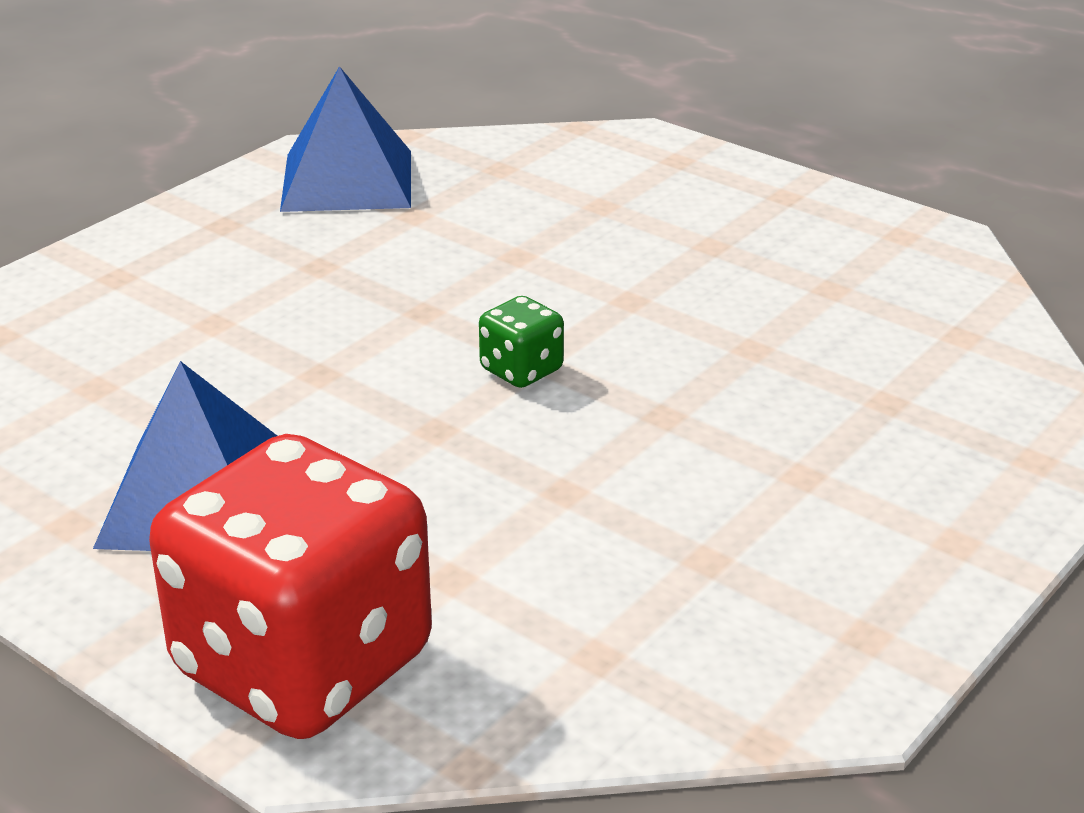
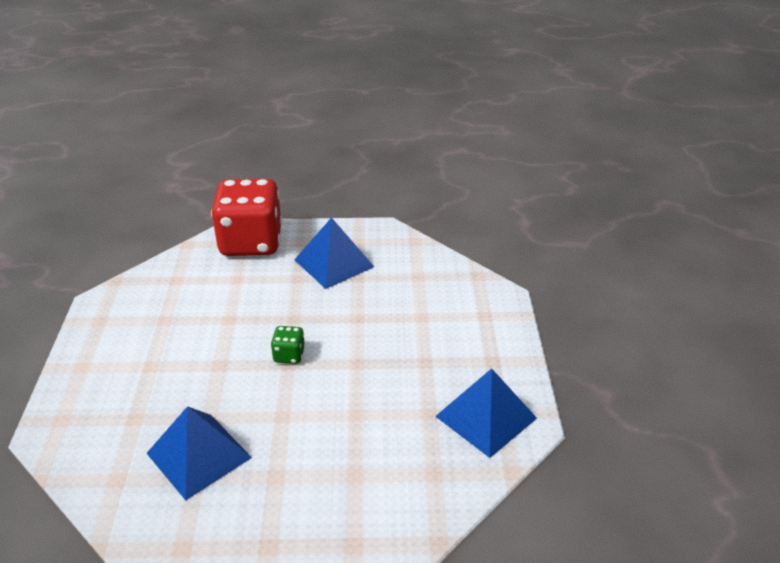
camera: 140 degrees right, 5 degrees up
(807, 308) = (199, 455): none -> blue pyramid

